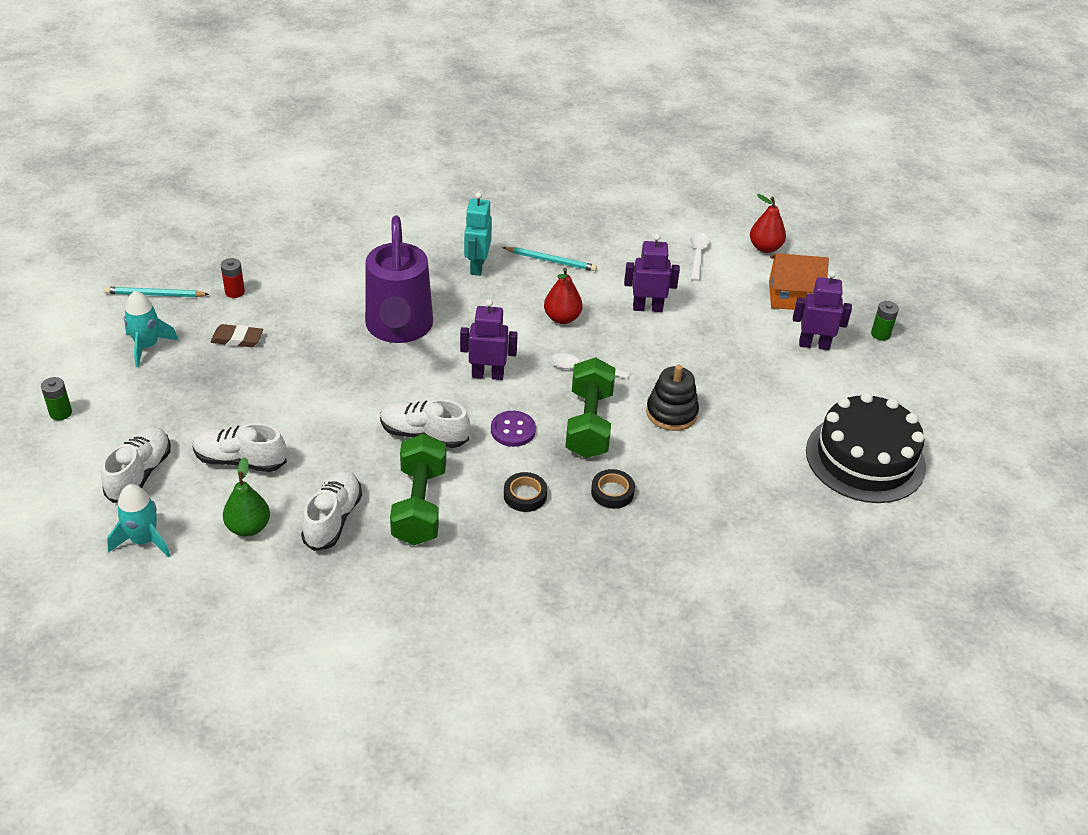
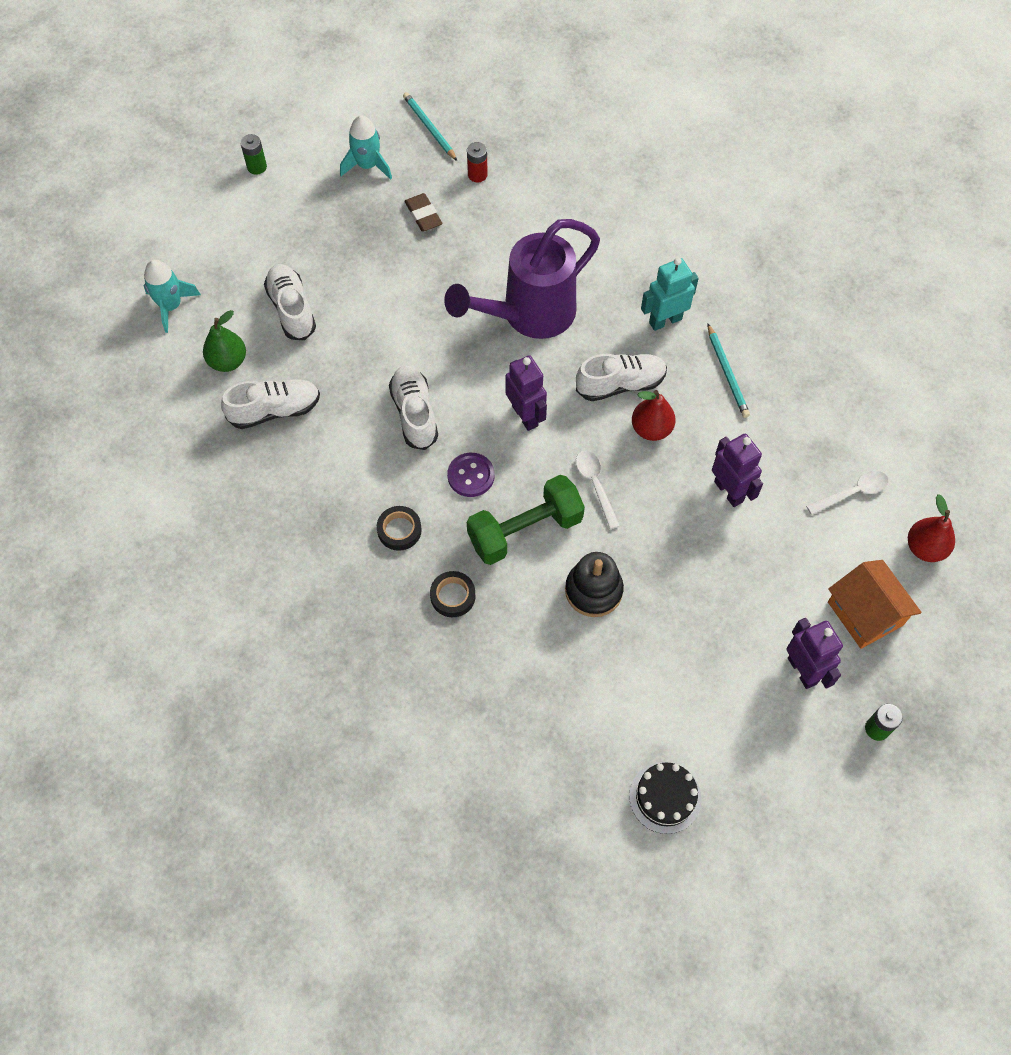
camera: 60 degrees right, 20 degrees up
(139, 474) = (232, 258): white shoe -> white shoe (620, 384)
(419, 505) = (332, 460): green dumbbell -> none
(865, 458) = (665, 797): black cake -> black cake, size x0.52

